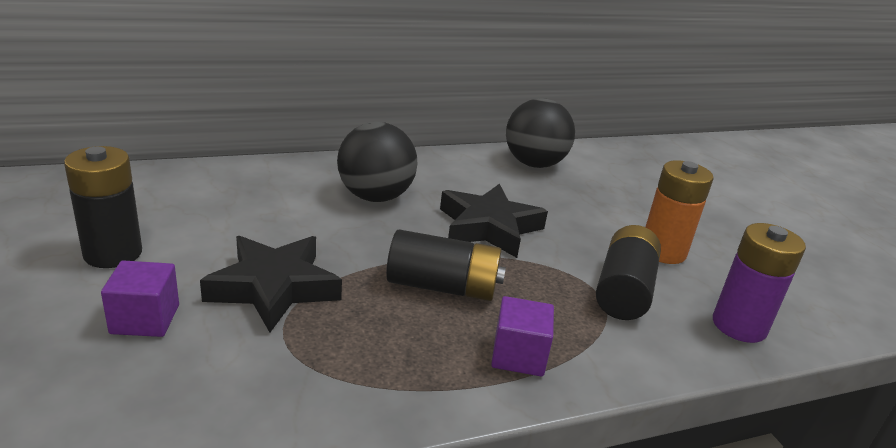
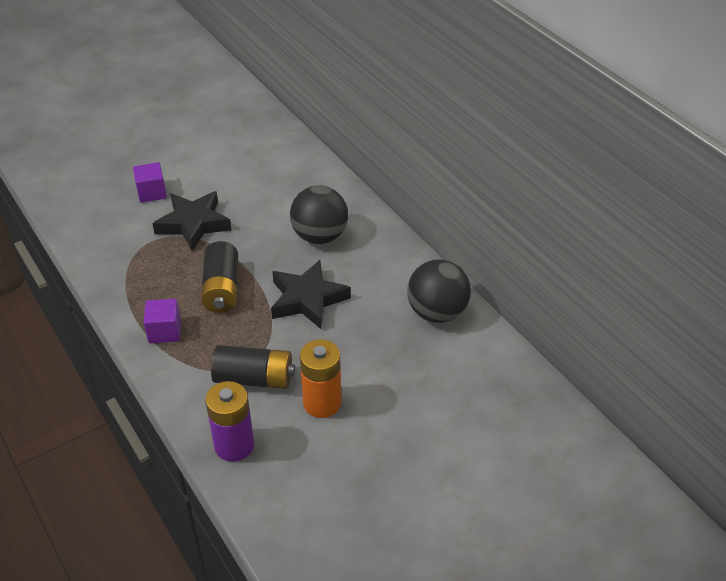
camera: 80 degrees right, 15 degrees up
(113, 253) = (202, 162): black battery -> none

